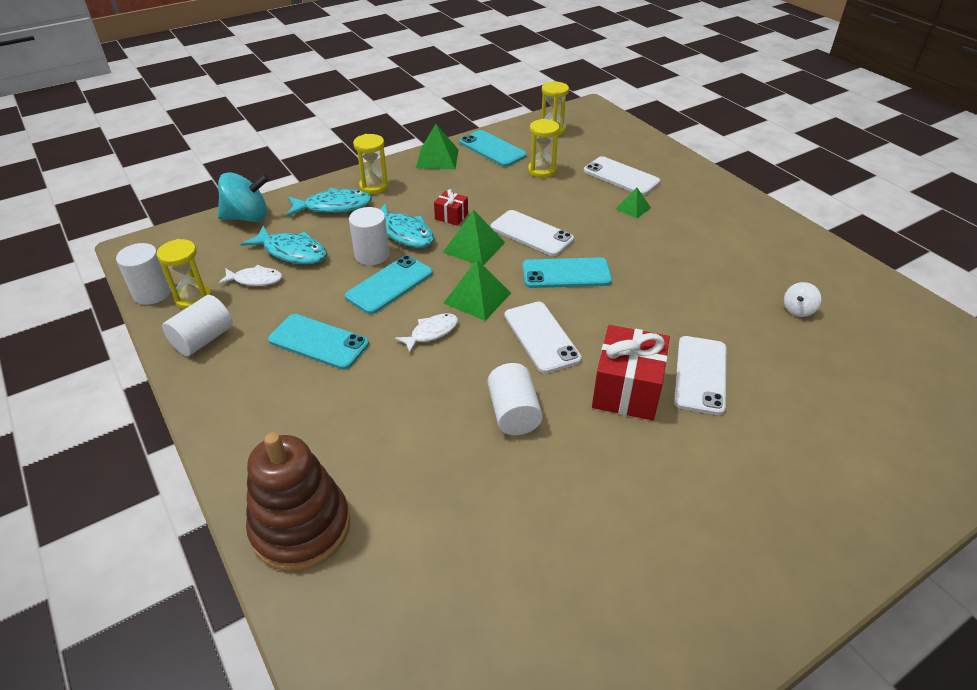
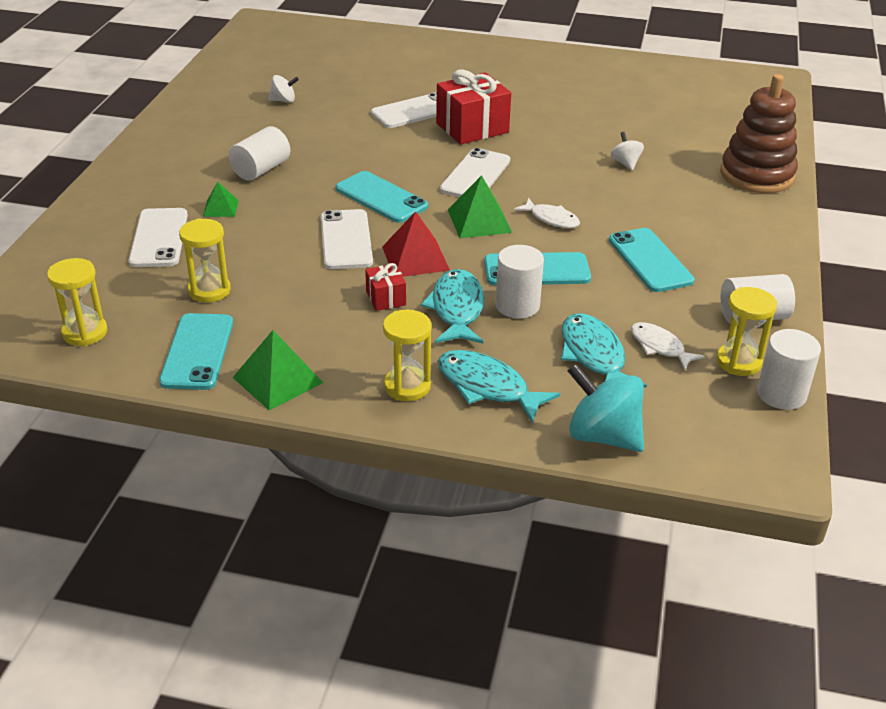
camera: 135 degrees left, 5 degrees down
(431, 333) = (551, 219): white fish -> white fish turned 150 degrees counterclockwise
(445, 444) = (625, 163): none -> white spinning top
(474, 247) = (415, 258): green pyramid -> red pyramid
(513, 413) = (561, 154): white cylinder -> white cylinder (261, 170)

